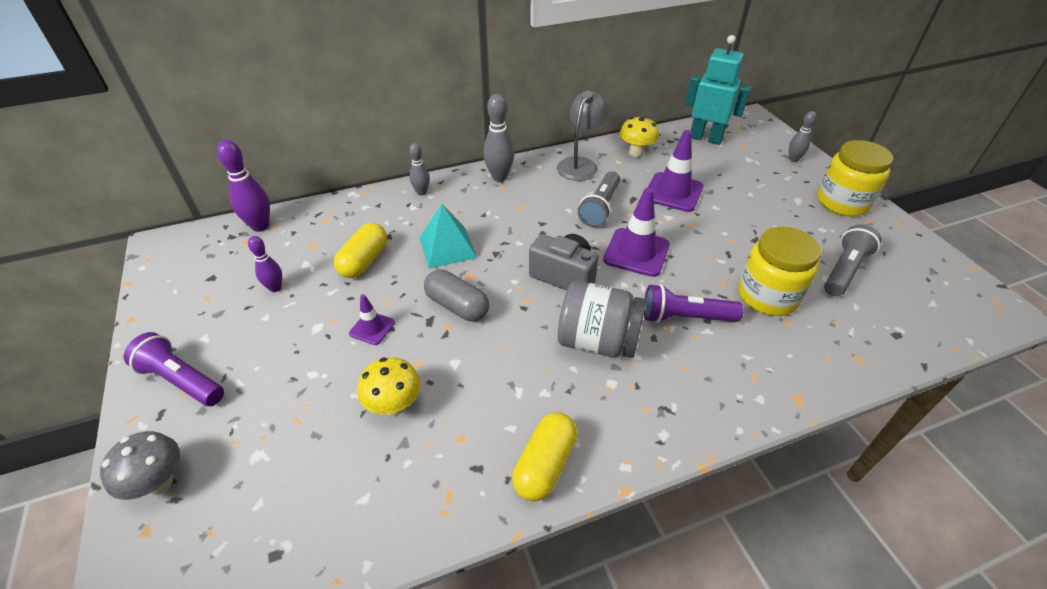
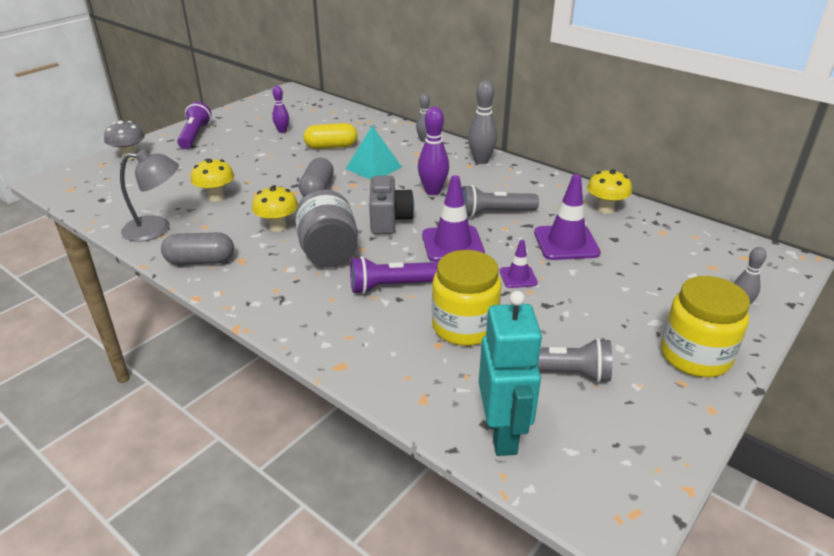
camera: 60 degrees right, 10 degrees down
(260, 226) = (331, 107): purple bowling pin -> purple bowling pin (433, 191)
(372, 328) = (273, 169): purple traffic cone -> purple traffic cone (518, 277)
(515, 366) = (278, 227): none -> yellow mushroom
(545, 465) = (200, 261): yellow capsule -> grey capsule
(580, 164) = (546, 188): grey lamp -> grey lamp (157, 229)
(685, 317) = (392, 286): purple flashlight -> purple flashlight turned 75 degrees counterclockwise
(705, 138) = (693, 241): turquoise robot -> turquoise robot (503, 434)

